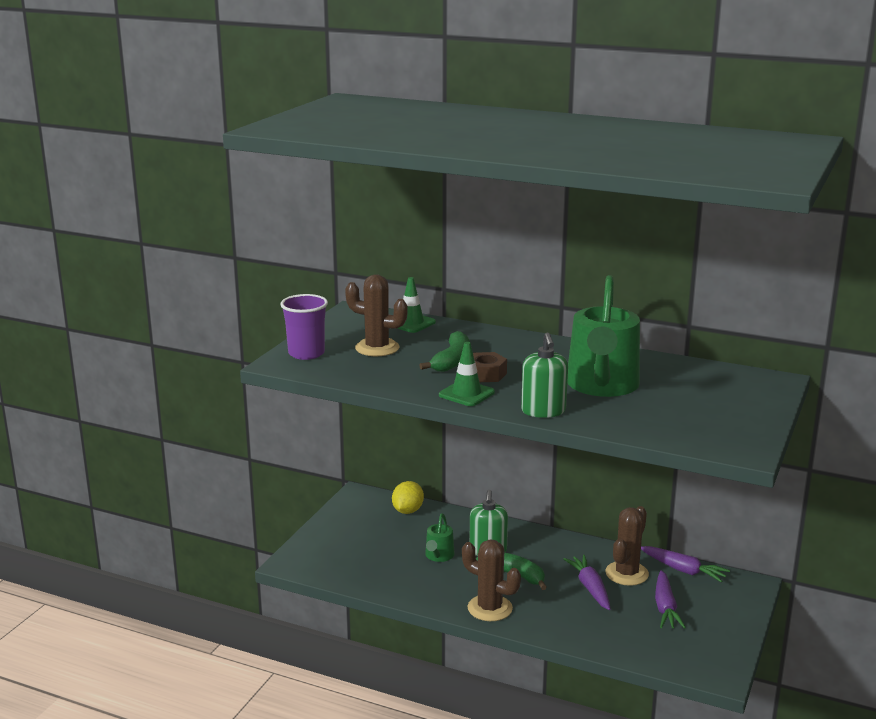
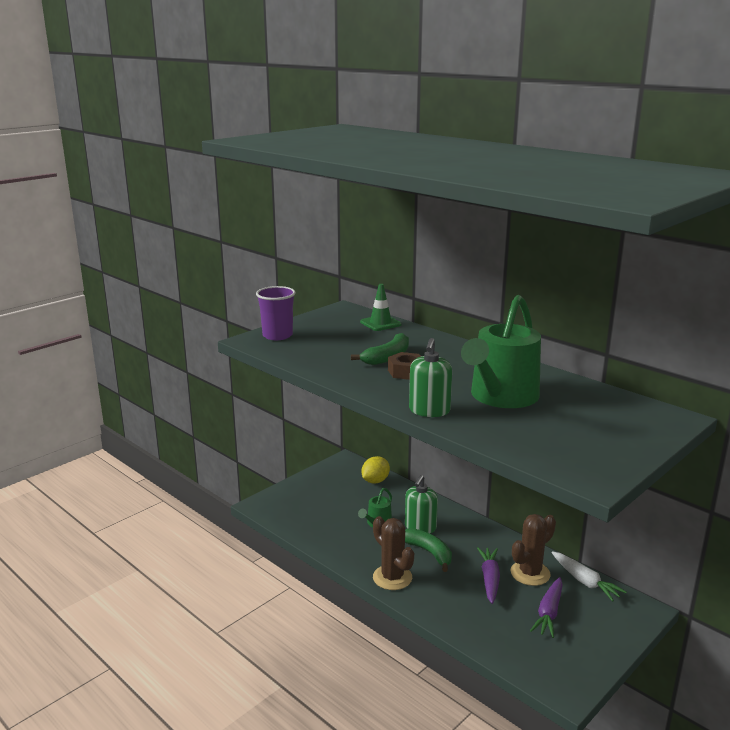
camera: 20 degrees right, 0 degrees up
(377, 348) = (336, 339): brown cactus -> none
(466, 394) = (375, 386): green traffic cone -> none
(683, 570) = (585, 581): purple carrot -> white carrot

